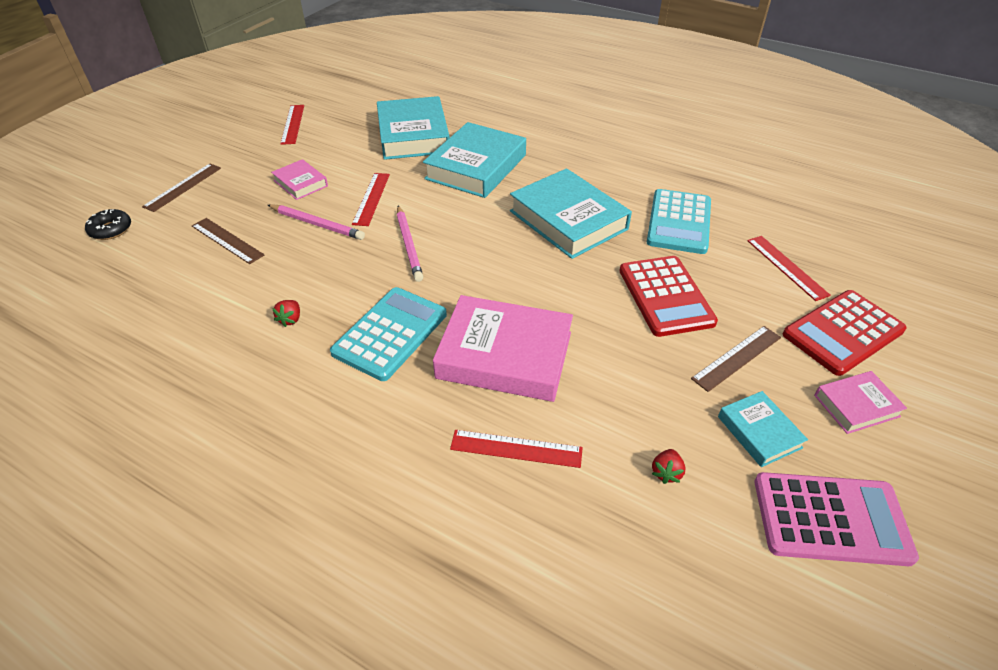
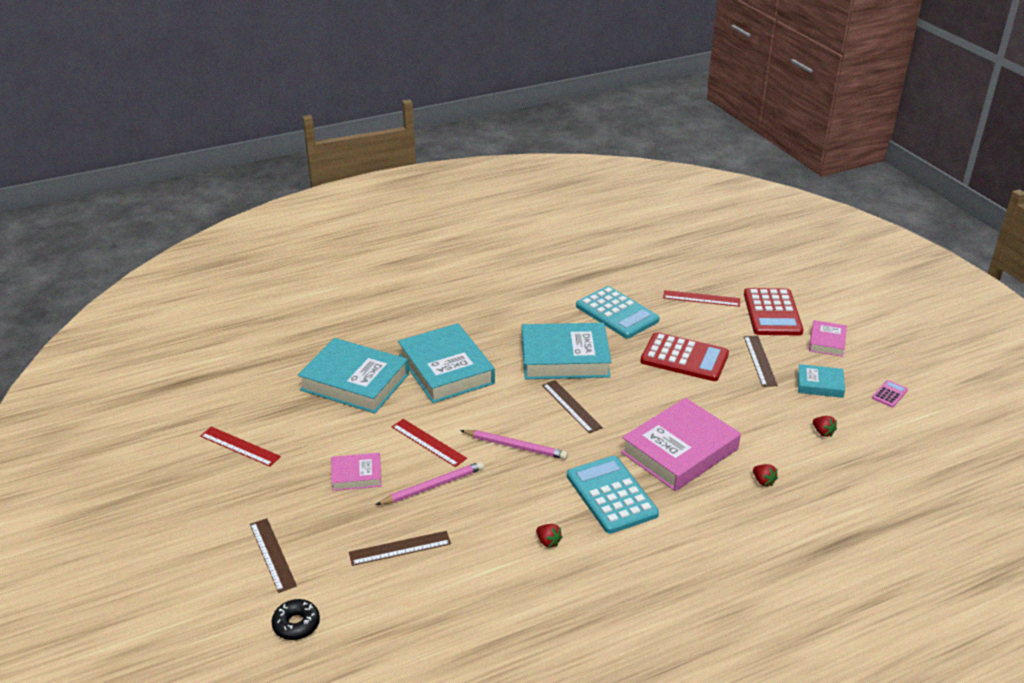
camera: 55 degrees left, 10 degrees down
(500, 253) = (571, 406): none -> brown ruler
(516, 448) = (763, 481): red ruler -> red strawberry
(830, 519) = (889, 394): pink calculator -> pink calculator, size x0.44

